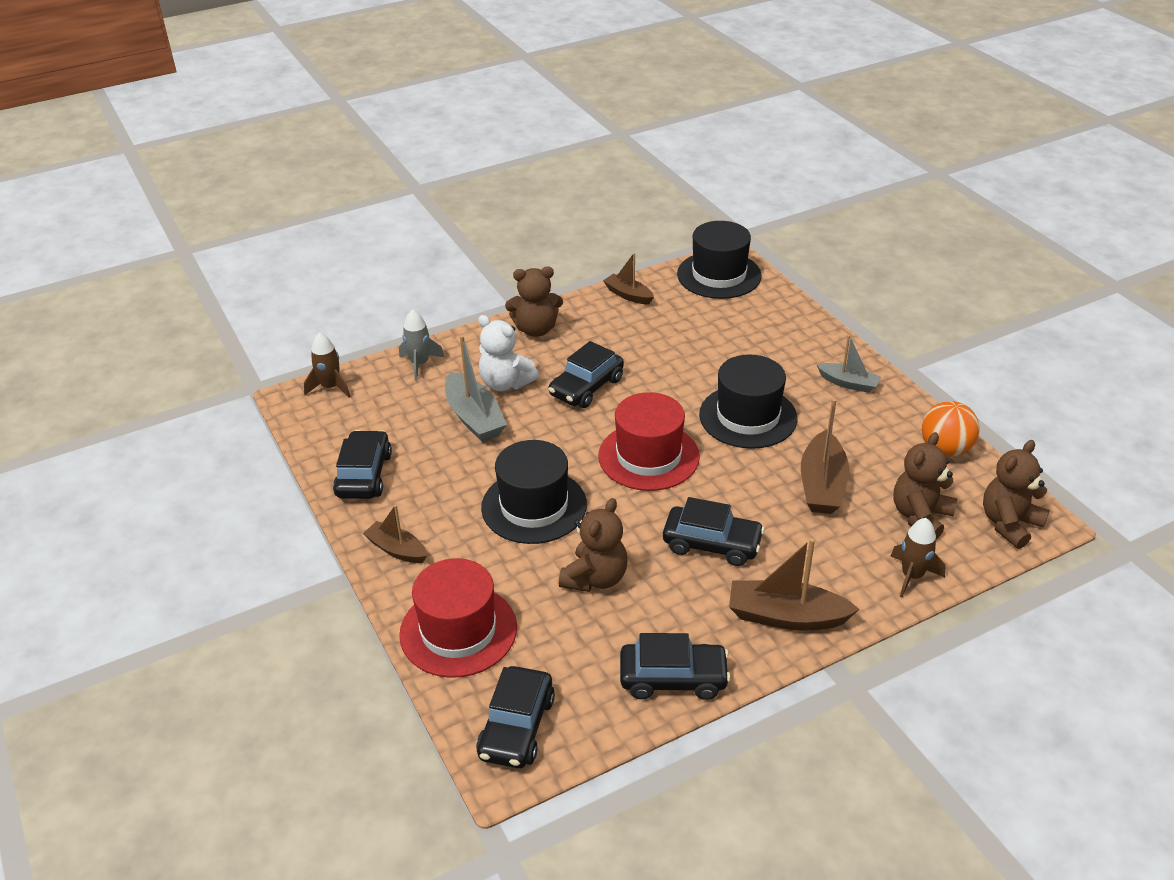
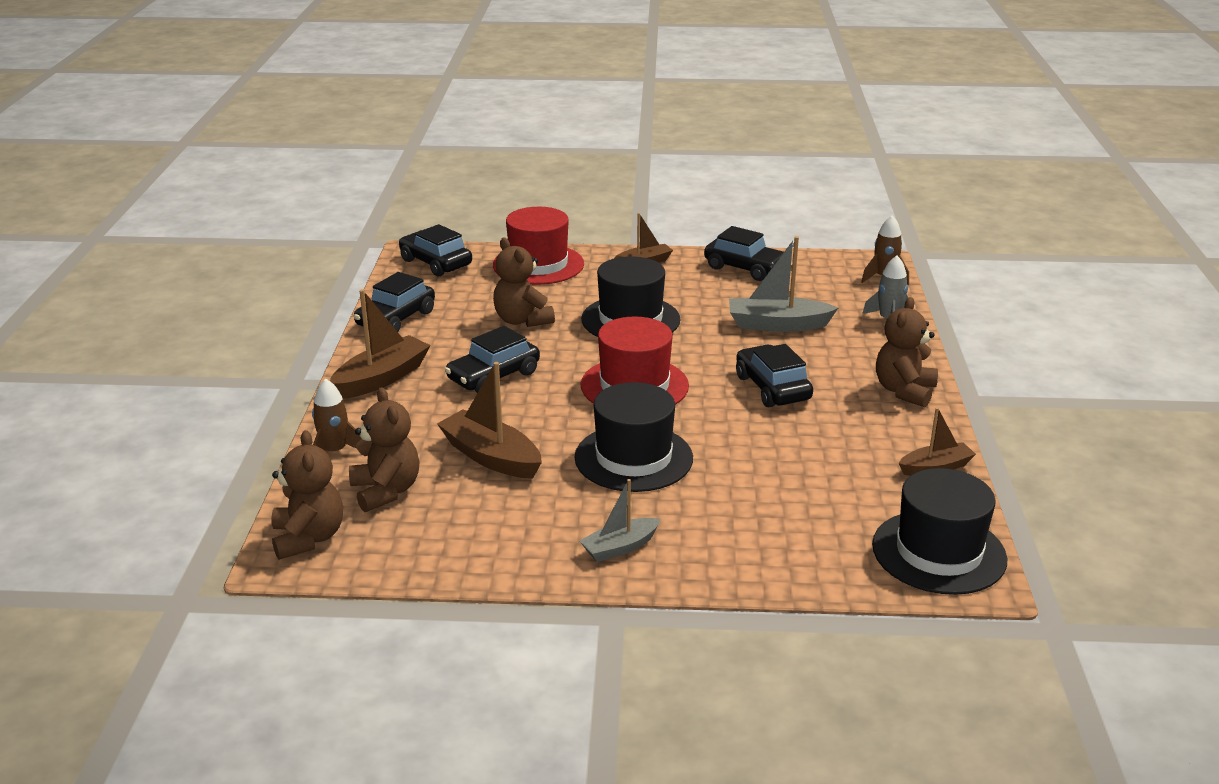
camera: 120 degrees right, 10 degrees down
(505, 383) = (818, 351): white teddy bear -> none
(945, 449) = (445, 557): orange ball -> none

